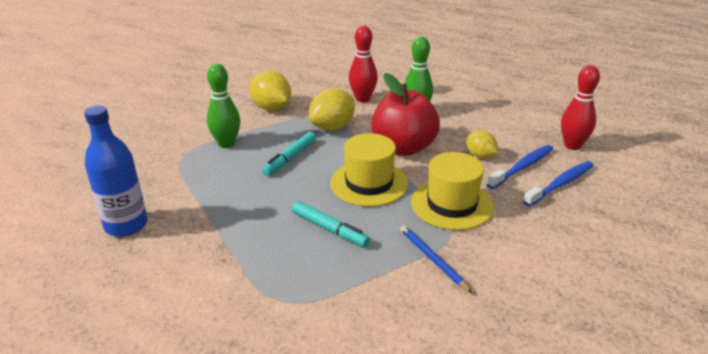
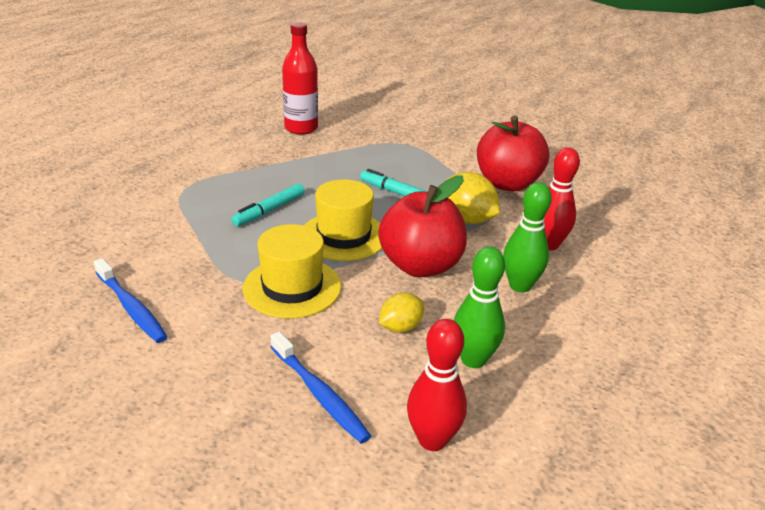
camera: 90 degrees right, 0 degrees up
(126, 225) = (301, 128): blue bottle -> red bottle
(226, 144) = (425, 161): green bowling pin -> green bowling pin (473, 359)
(271, 108) = (507, 184): yellow lemon -> red apple
(432, 259) = (203, 263): blue pencil -> none
(522, 167) = (368, 363): blue toothbrush -> blue toothbrush (131, 307)

